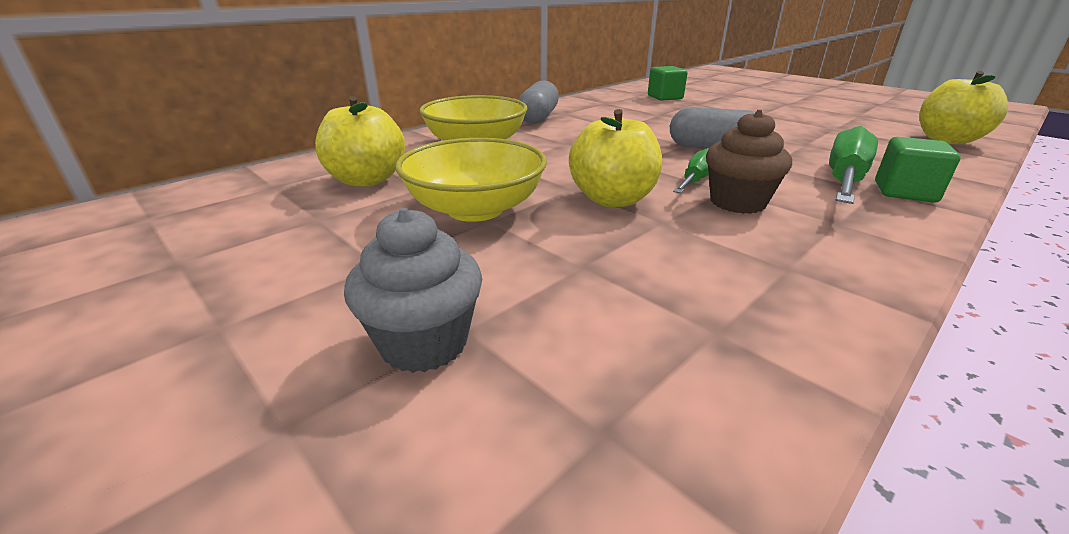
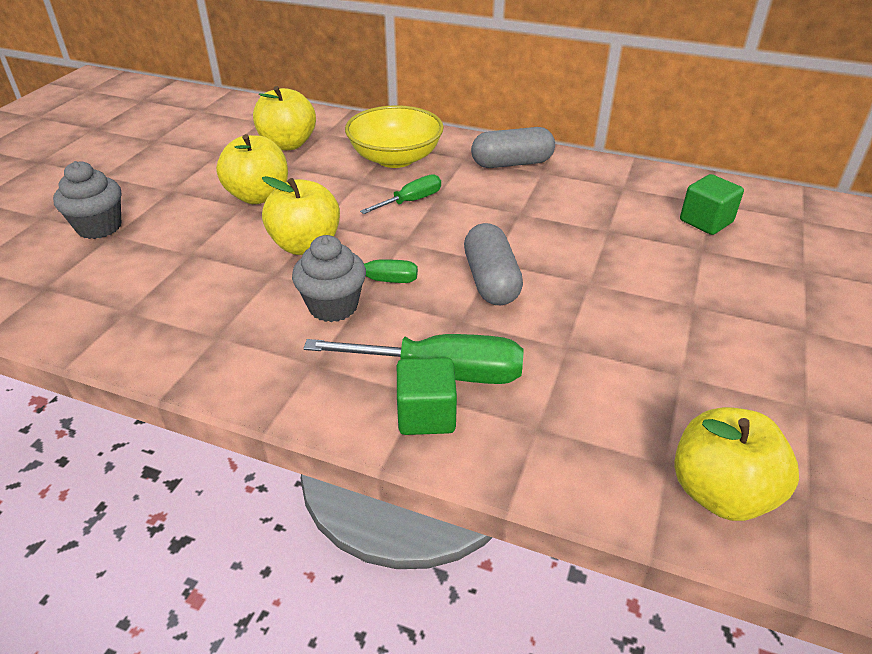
camera: 65 degrees right, 10 degrees up
(475, 209) = (258, 196): yellow bowl -> yellow apple
(565, 151) = (411, 201): none -> green screwdriver
(737, 202) = (333, 306): brown cupcake -> grey cupcake

